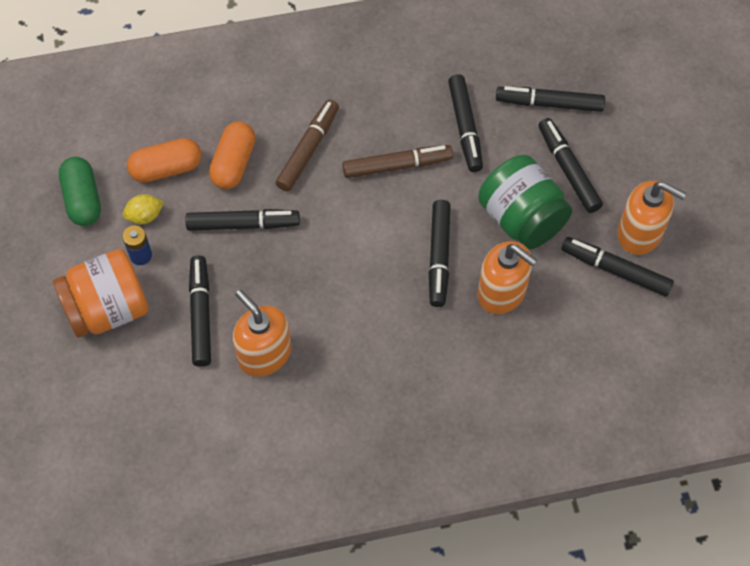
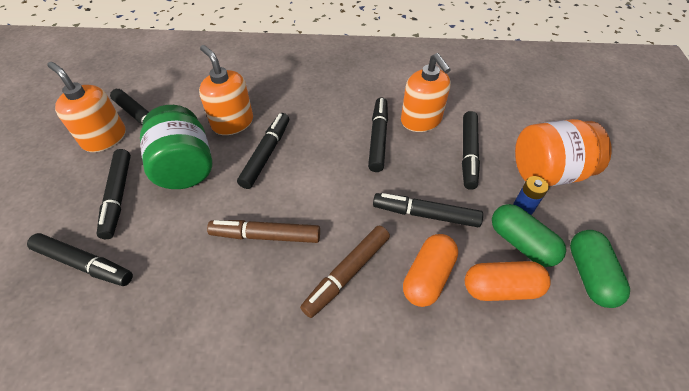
camera: 165 degrees left, 10 degrees down
(145, 216) = (521, 243): yellow lemon -> green capsule
(465, 127) = (181, 259): black marker -> black marker (378, 138)

